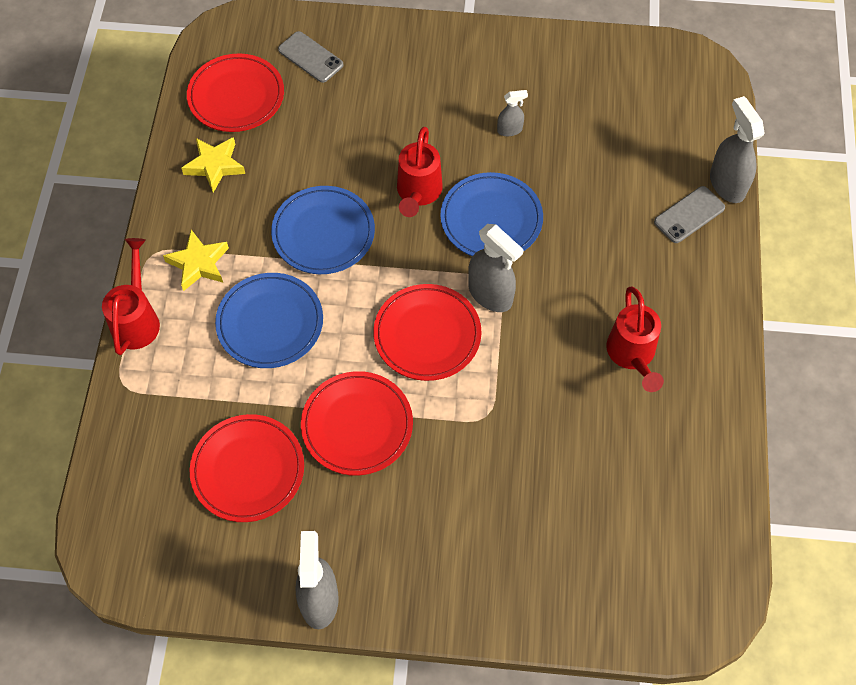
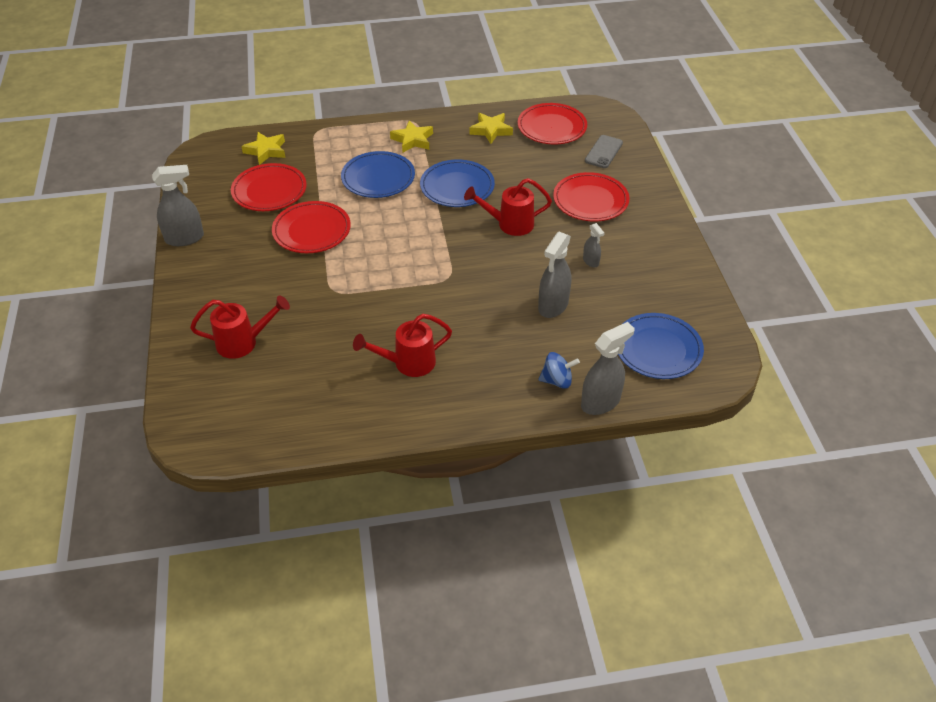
camera: 75 degrees right, 15 degrees down
(137, 319) = (364, 125): red watering can -> red watering can (243, 342)
(146, 463) = (266, 151): none -> yellow star
(427, 335) = (391, 250): red plate -> red plate (590, 200)
(490, 294) = (436, 276): grey spray bottle -> grey spray bottle (553, 306)
(491, 219) = (503, 265): blue plate -> blue plate (658, 349)
(689, 215) = (557, 380): grey phone -> blue spinning top

